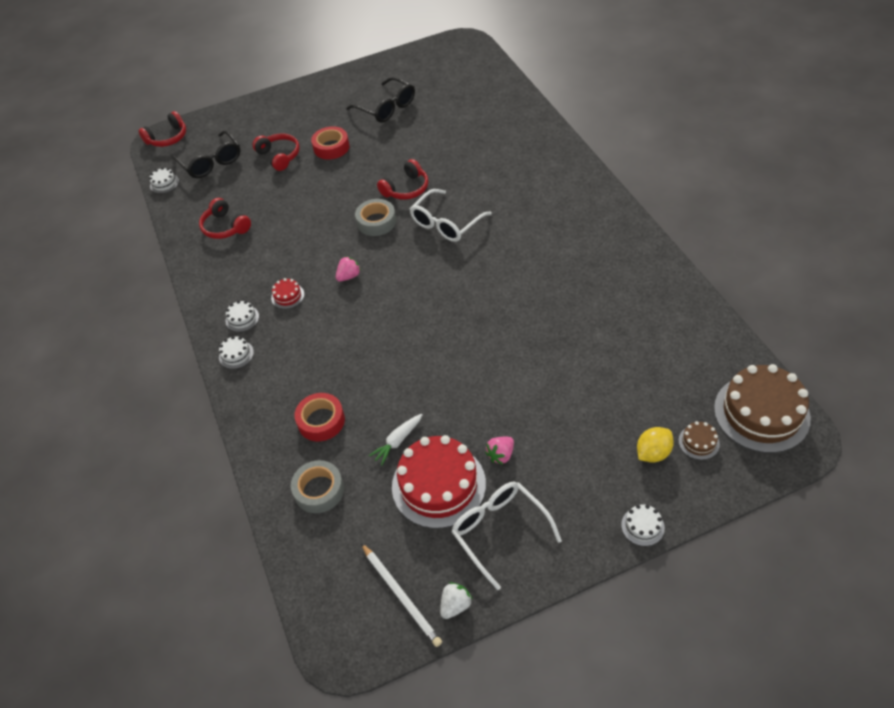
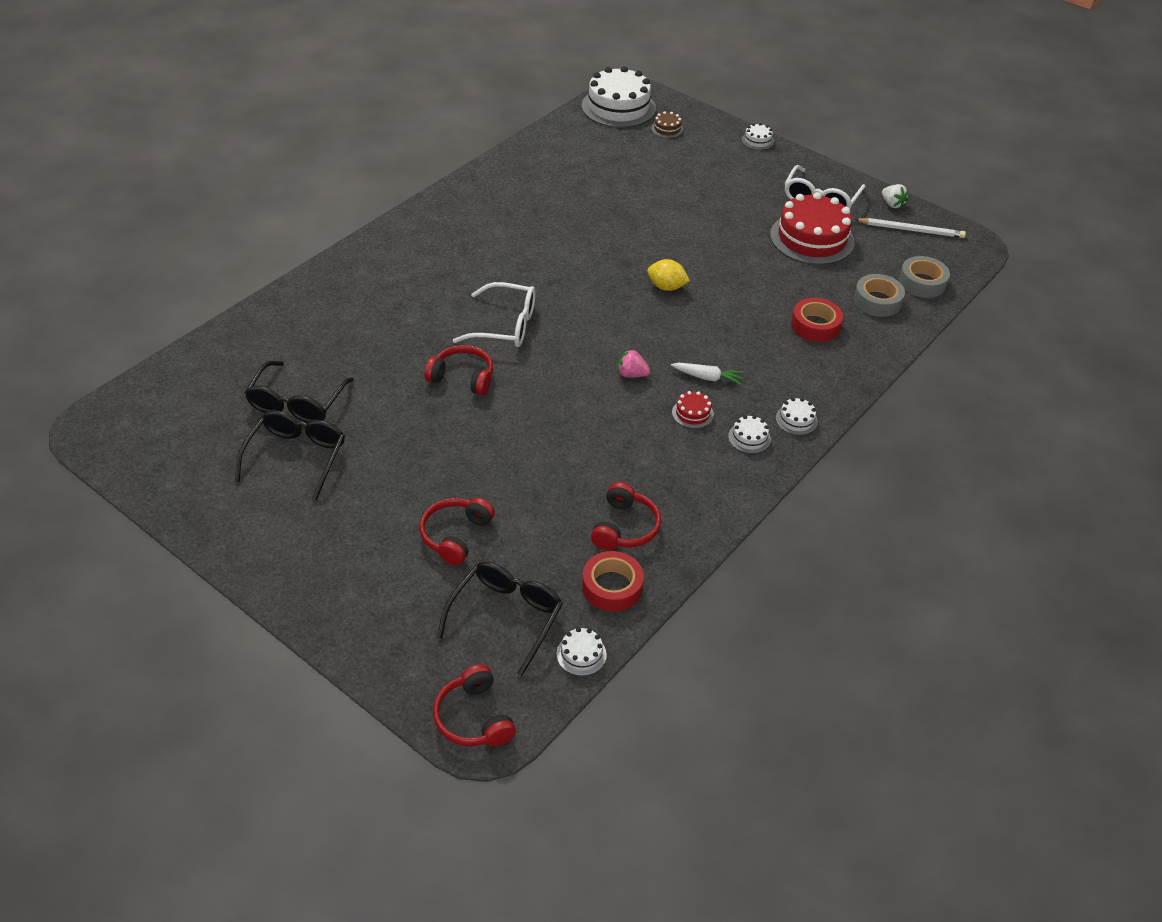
camera: 125 degrees left, 5 degrees down
(167, 138) = (474, 718): red headphones -> red headphones turned 135 degrees counterclockwise
(331, 147) = (411, 483): red tape -> red tape (612, 587)
(376, 222) = (534, 383): grey tape -> grey tape (922, 282)
(397, 441) = (794, 272): white carrot -> white carrot (708, 377)
(401, 596) = (911, 230): white pencil -> white pencil turned 75 degrees clockwise
(432, 114) = (297, 403): none -> black glasses
(455, 605) = (892, 204): white strawberry -> white strawberry turned 135 degrees counterclockwise
(501, 455) = (757, 215): pink strawberry -> none
(653, 453) = (693, 146): yellow lemon -> yellow lemon (666, 287)
(761, 413) = (618, 107): brown cake -> white cake

